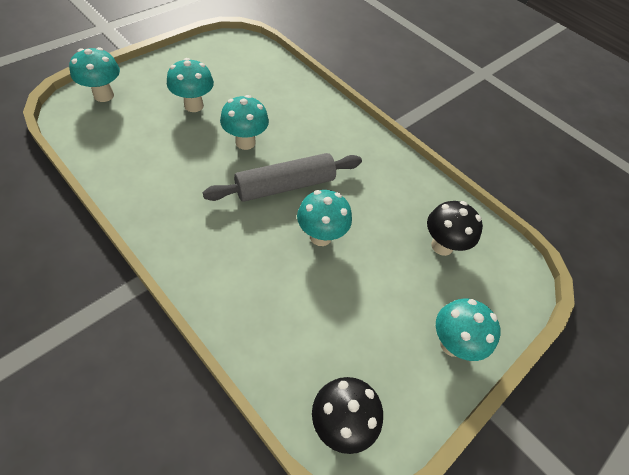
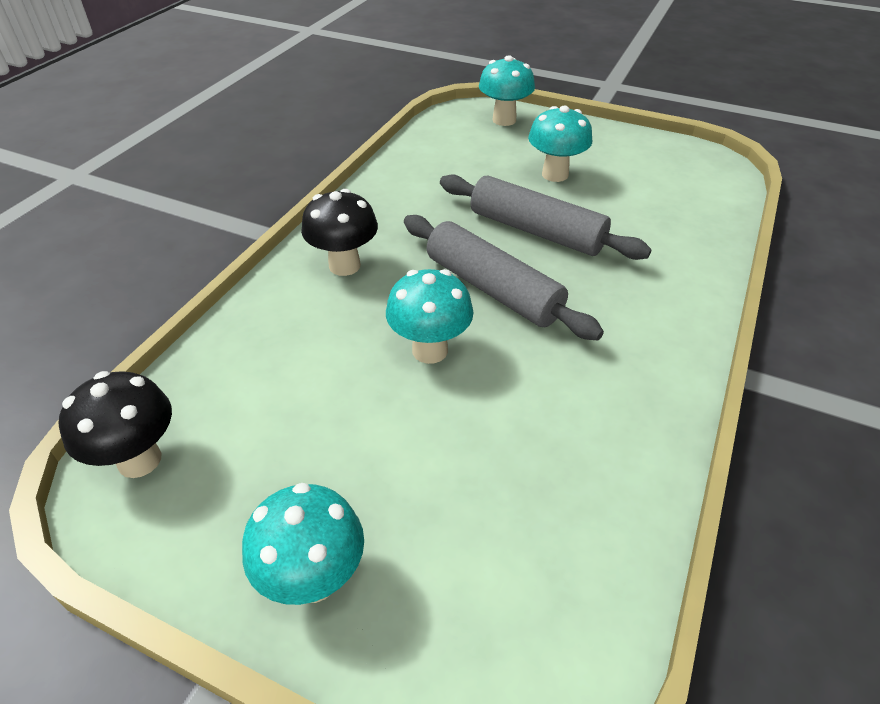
camera: 75 degrees right, 10 degrees down
(245, 142) = (536, 231): turquoise mushroom -> grey rolling pin
(442, 246) = (518, 514): black mushroom -> black mushroom (344, 265)

